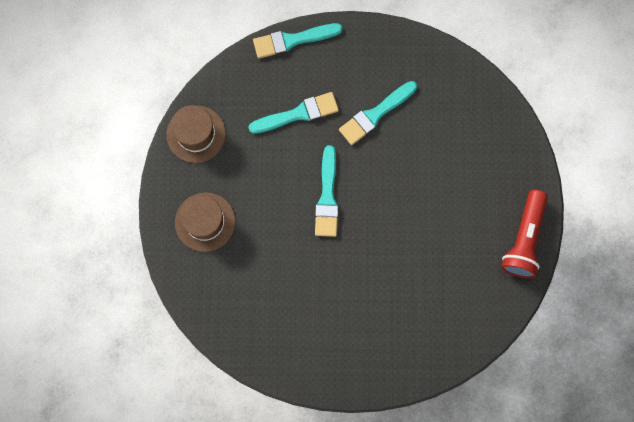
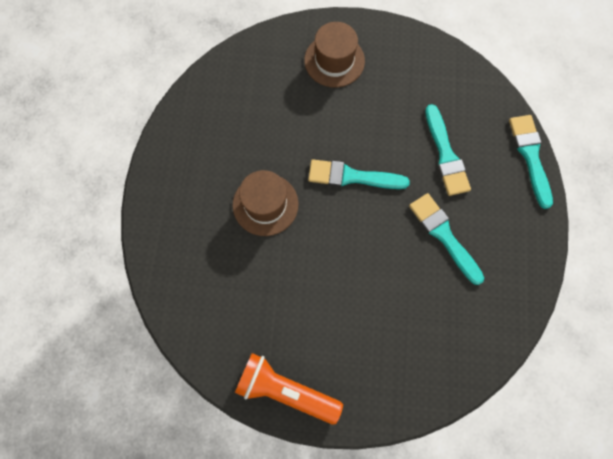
camera: 95 degrees right, 5 degrees down
(196, 134) = (425, 58): brown hat -> brown hat (265, 204)
(524, 239) = (285, 390): red flashlight -> orange flashlight

